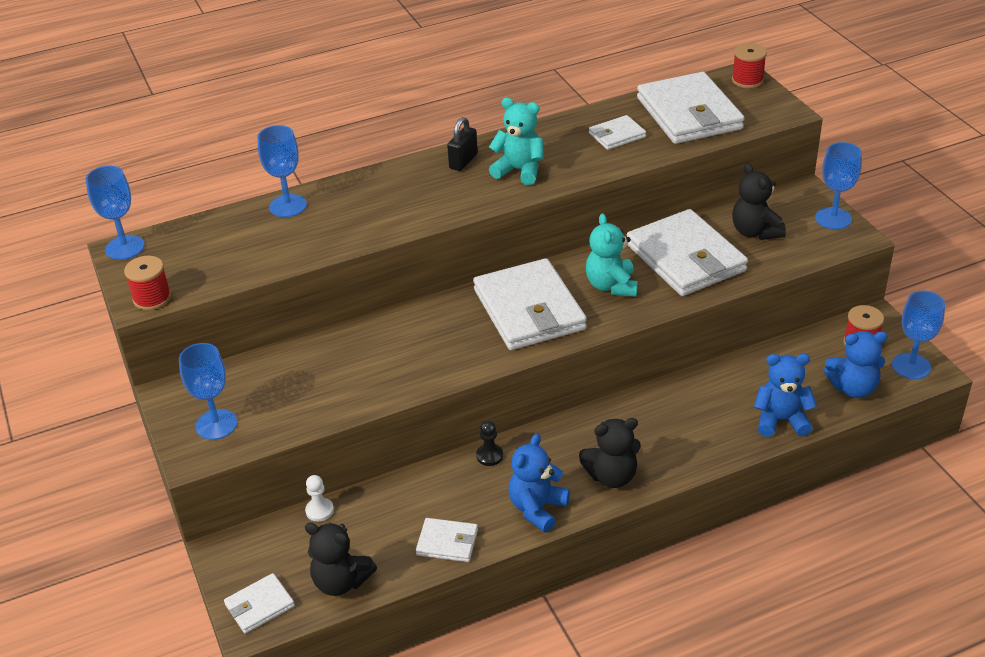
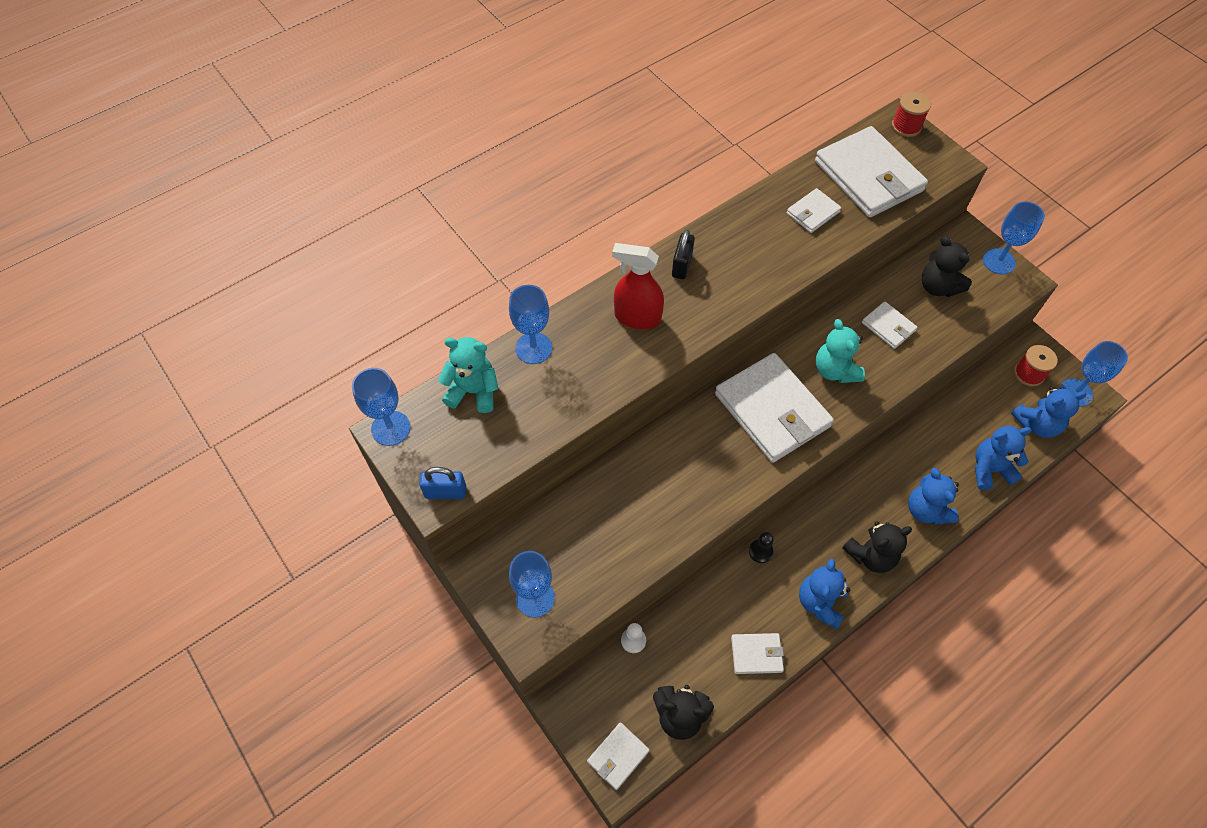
camera: 15 degrees left, 20 degrees up
(152, 298) = (445, 492): red spool -> blue padlock
(400, 194) = (637, 317): none -> red spray bottle
(519, 170) = (739, 271): turquoise teddy bear -> turquoise teddy bear (473, 391)
(685, 258) = (888, 326): white wallet -> white wallet, size x0.48
(692, 446) = (926, 510): none -> blue teddy bear

